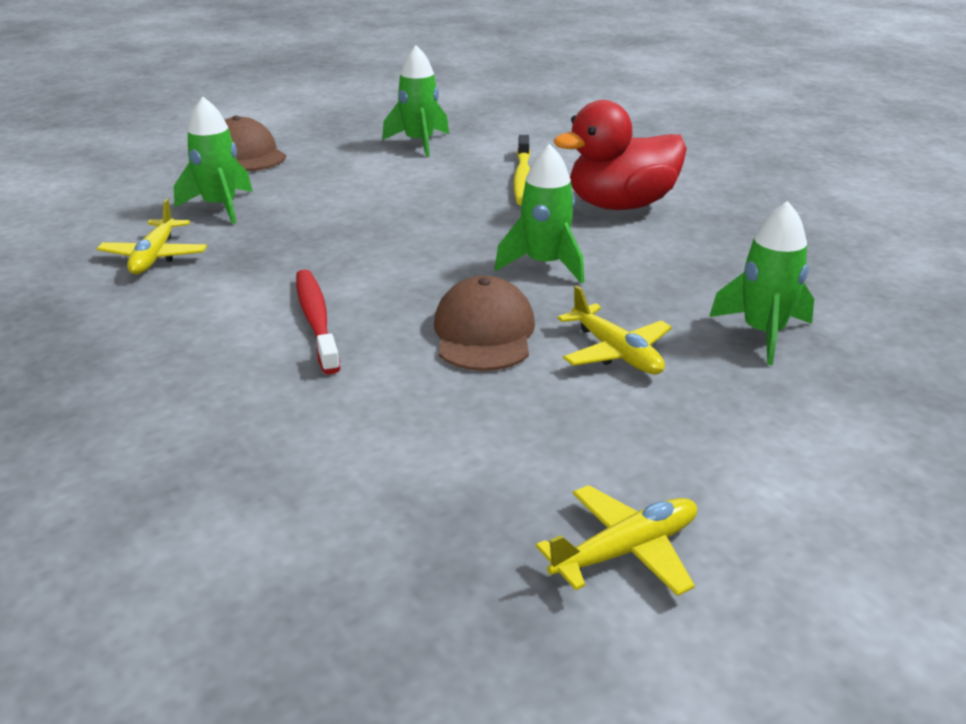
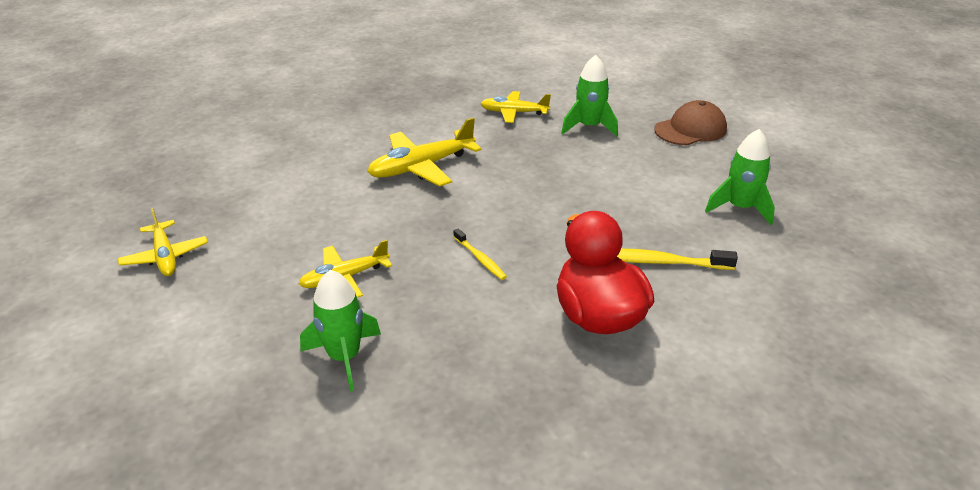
camera: 95 degrees right, 5 degrees up
(316, 320) = (421, 167): red toothbrush -> yellow plane
(484, 333) = (387, 225): brown cap -> none
(544, 265) = (480, 259): green rocket -> yellow toothbrush

